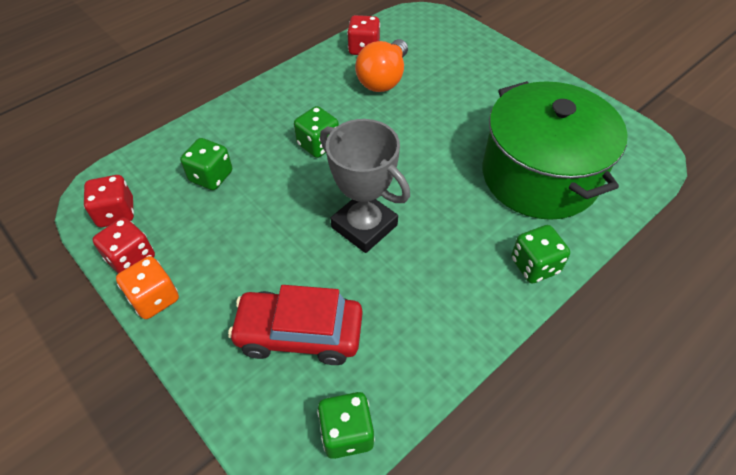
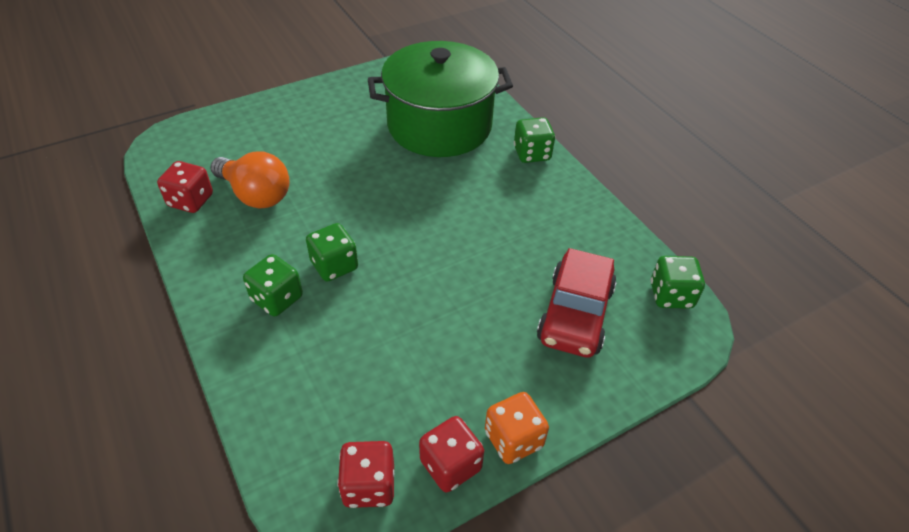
camera: 80 degrees left, 5 degrees down
(211, 176) = (343, 373): green dice -> green dice (277, 298)
(364, 226) = (461, 248): grey trophy -> none

